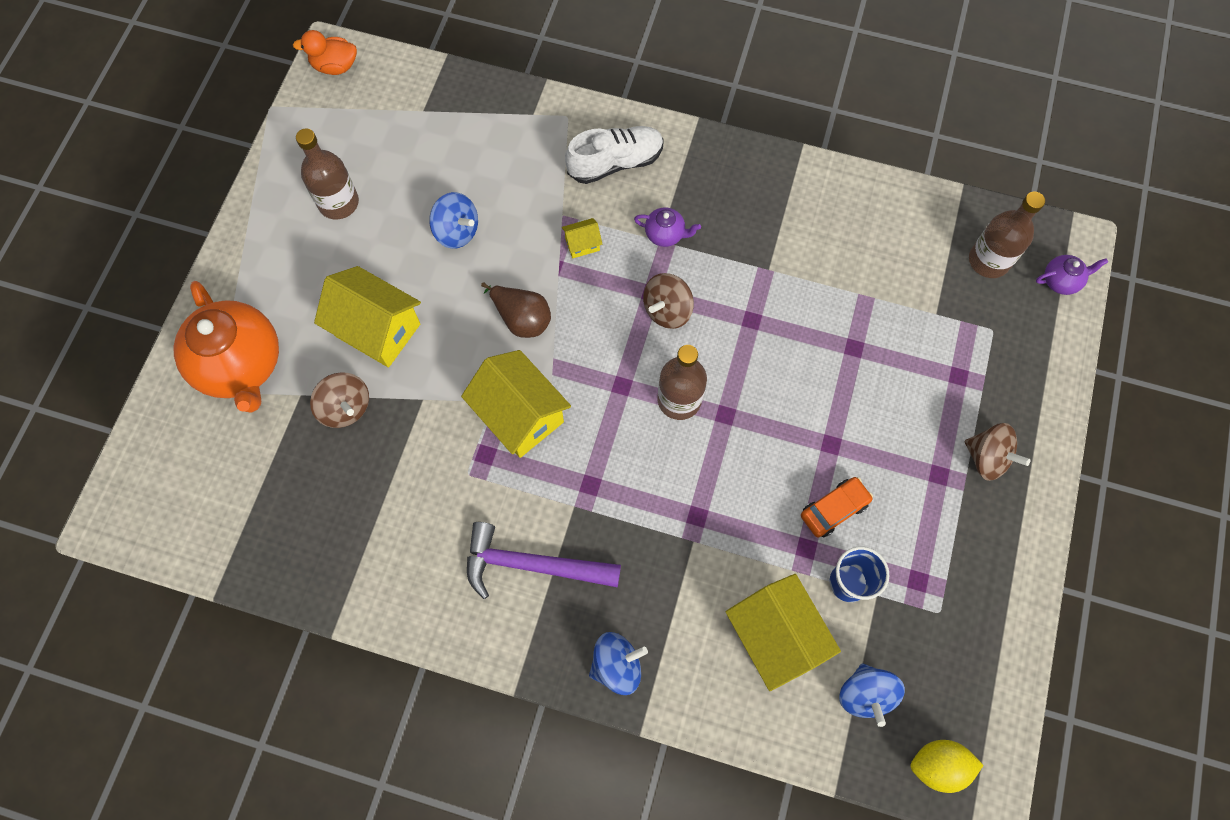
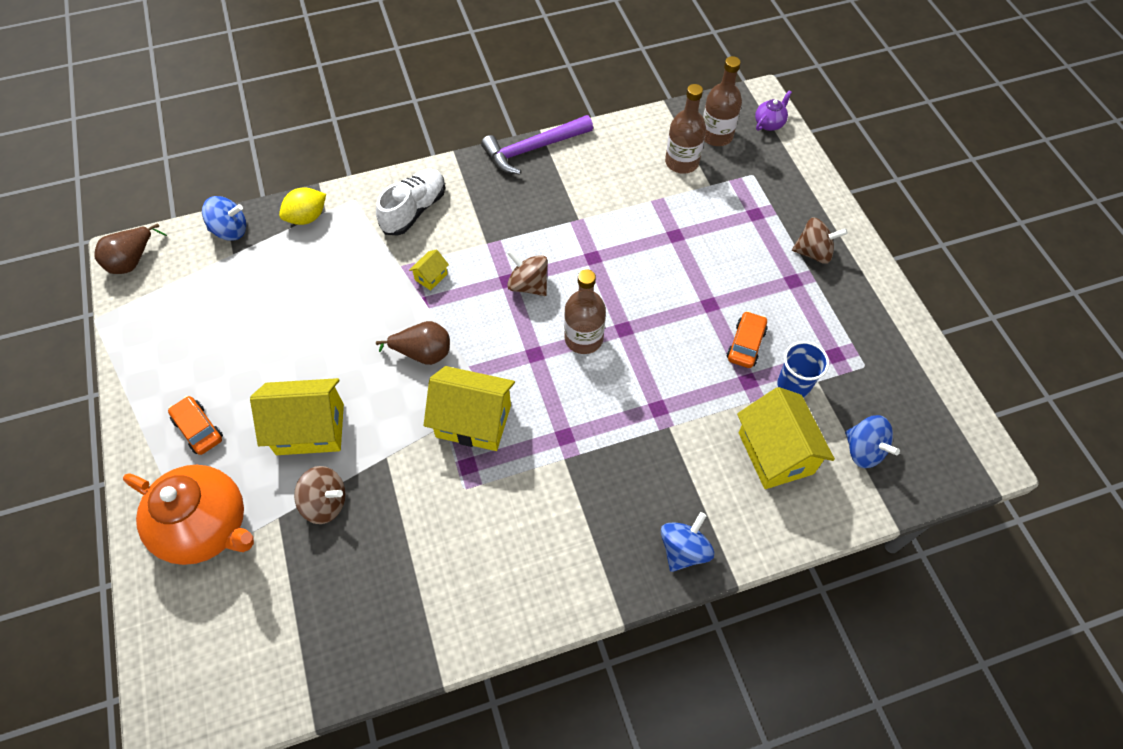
camera: 35 degrees left, 10 degrees down
(288, 269) = (198, 429): none -> orange car
(335, 66) = (133, 261): orange duck -> brown pear
(338, 203) = (207, 356): brown bottle -> brown bottle (682, 162)
(457, 231) = (324, 322): blue spinning top -> blue spinning top (230, 230)
(532, 565) = (565, 521): purple hammer -> purple hammer (533, 149)
(665, 234) = (488, 237): purple teapot -> none
(667, 310) = (528, 285): brown spinning top -> brown spinning top turned 120 degrees clockwise
(775, 636) = (775, 453): yellow house -> yellow house turned 45 degrees clockwise
(938, 765) = (945, 464): yellow lemon -> yellow lemon (307, 217)

